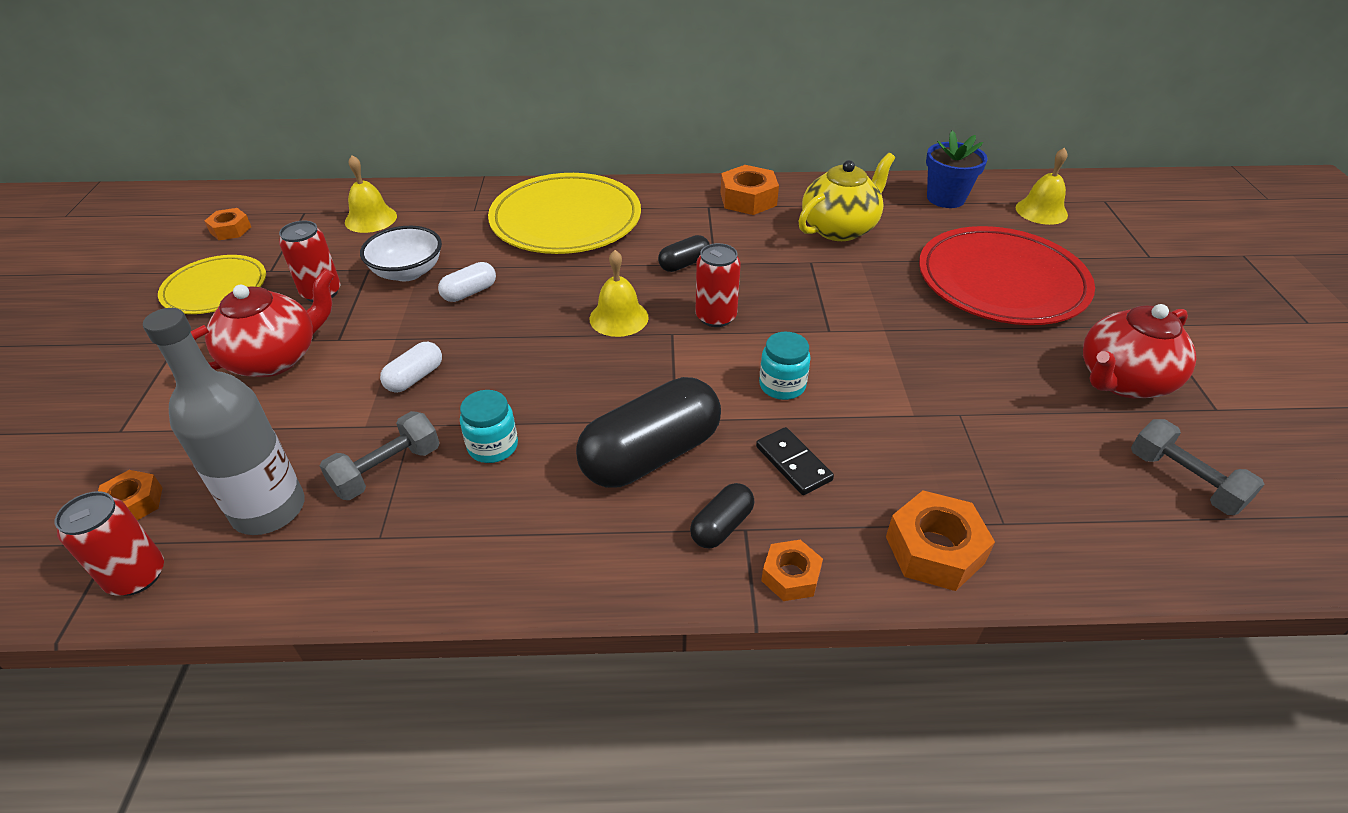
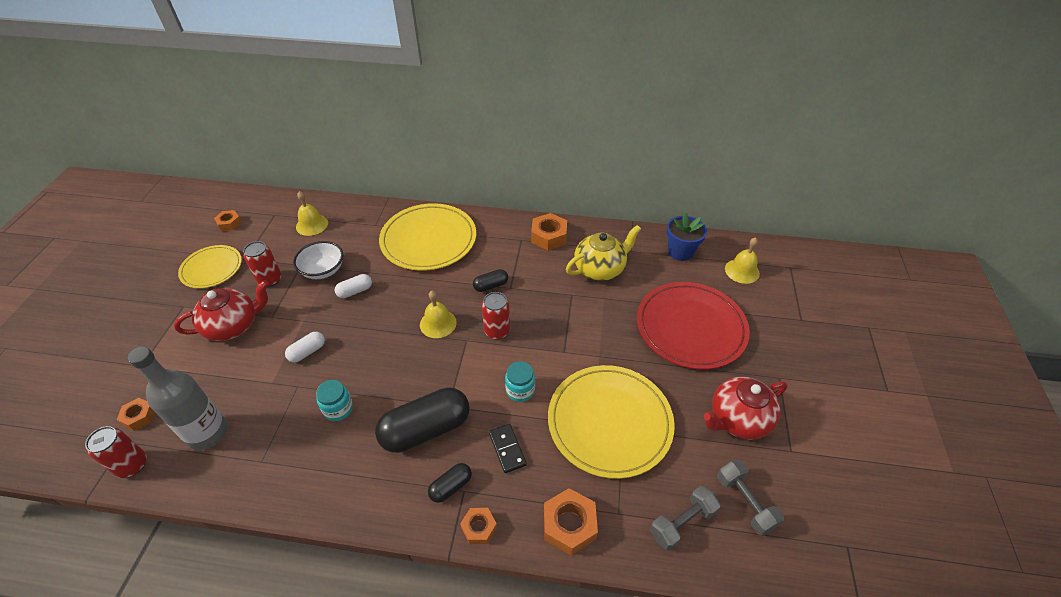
camera: 10 degrees right, 5 degrees up
(387, 470) = (276, 416): grey dumbbell -> grey dumbbell (682, 523)
(936, 408) = (609, 422): none -> yellow plate

